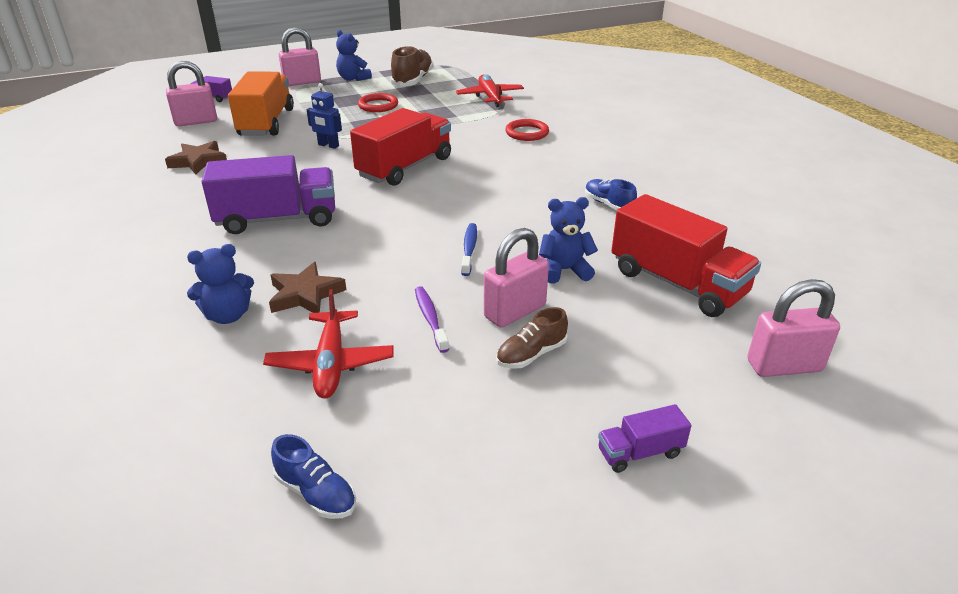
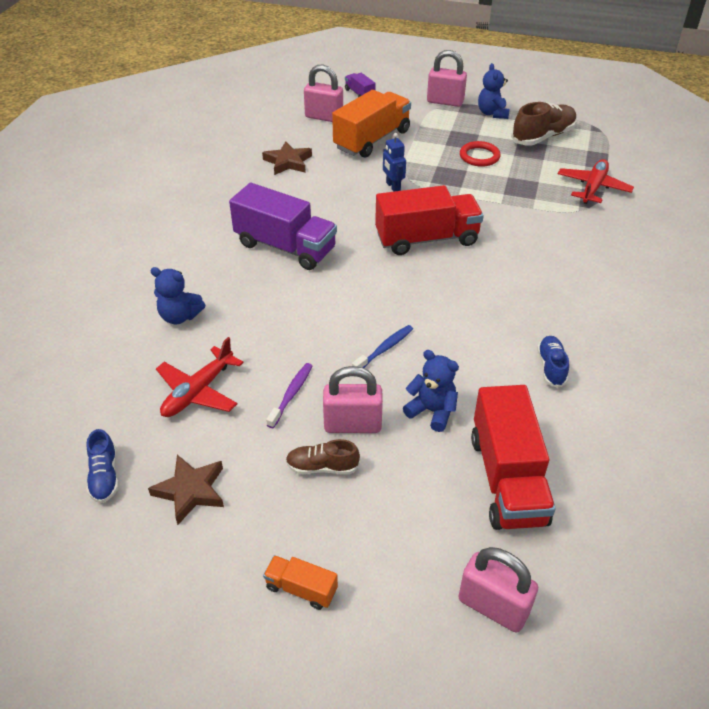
camera: 40 degrees right, 10 degrees up
(305, 294) = (238, 326): brown star -> brown star (191, 491)
(527, 133) = (576, 248): red ring -> none
(640, 452) = (301, 589): purple truck -> orange truck

